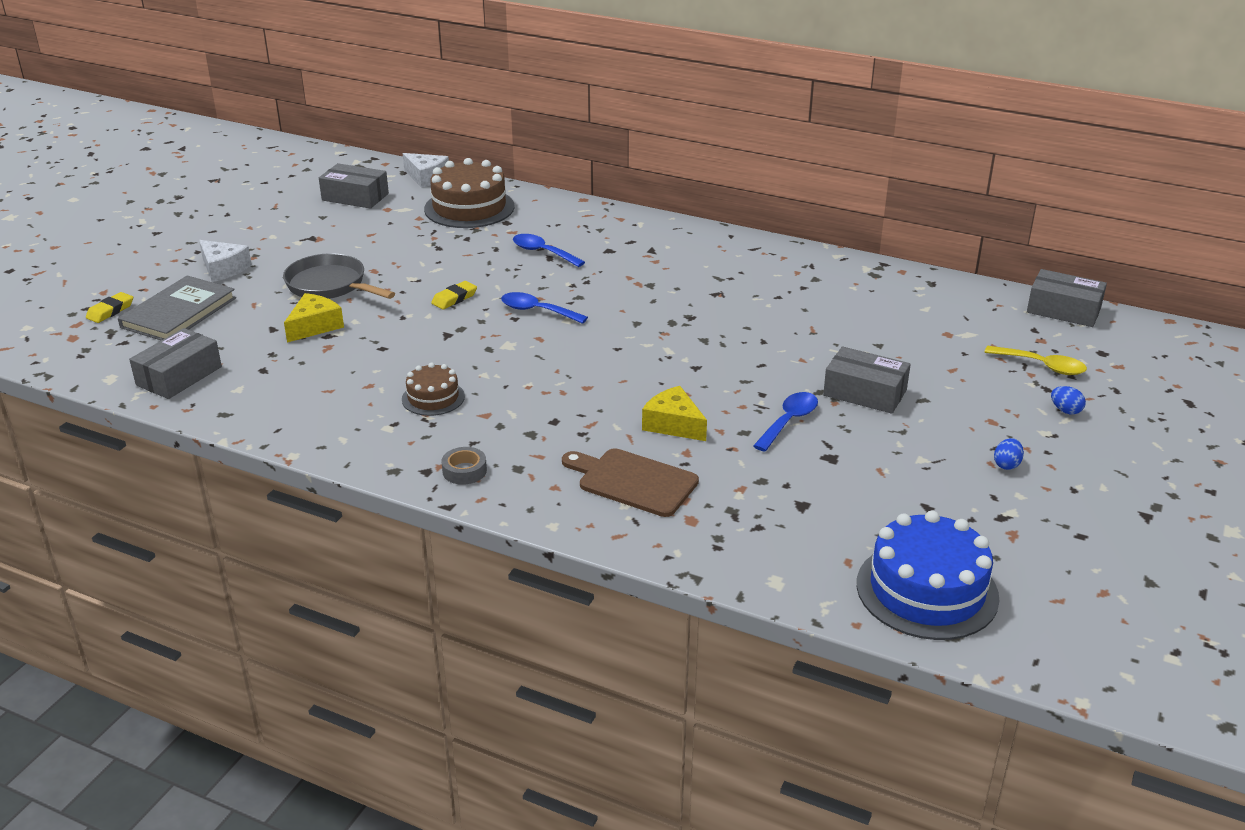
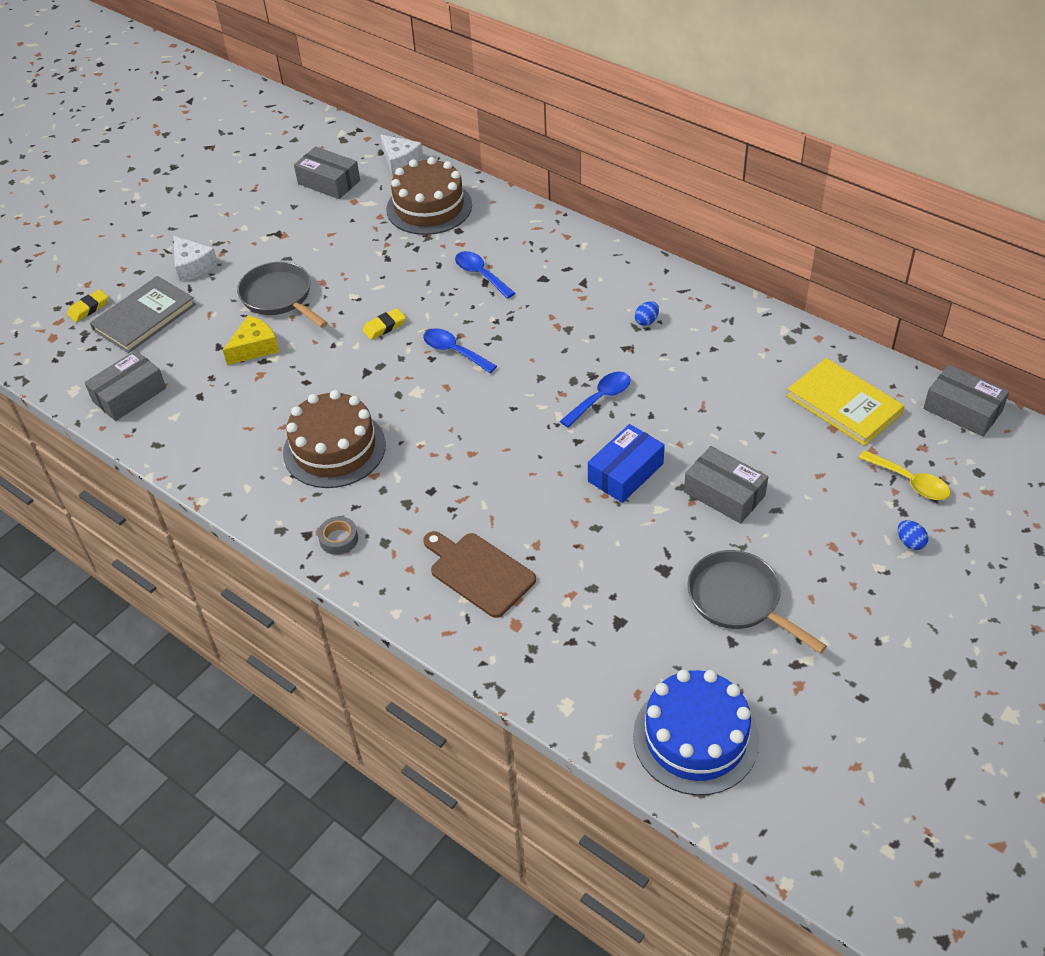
camera: 15 degrees right, 15 degrees up
(433, 398) = (334, 448): brown cake -> brown cake, size x1.83
(673, 424) = (535, 509): yellow cheese -> none
(756, 386) = (625, 472): none -> blue box
(789, 421) = (641, 520): blue spoon -> blue spoon (600, 399)
(918, 473) = (738, 600): none -> grey pan
(950, 316) = (844, 404): none -> yellow book
(1006, 465) = (825, 602): blue egg -> blue egg (646, 321)

